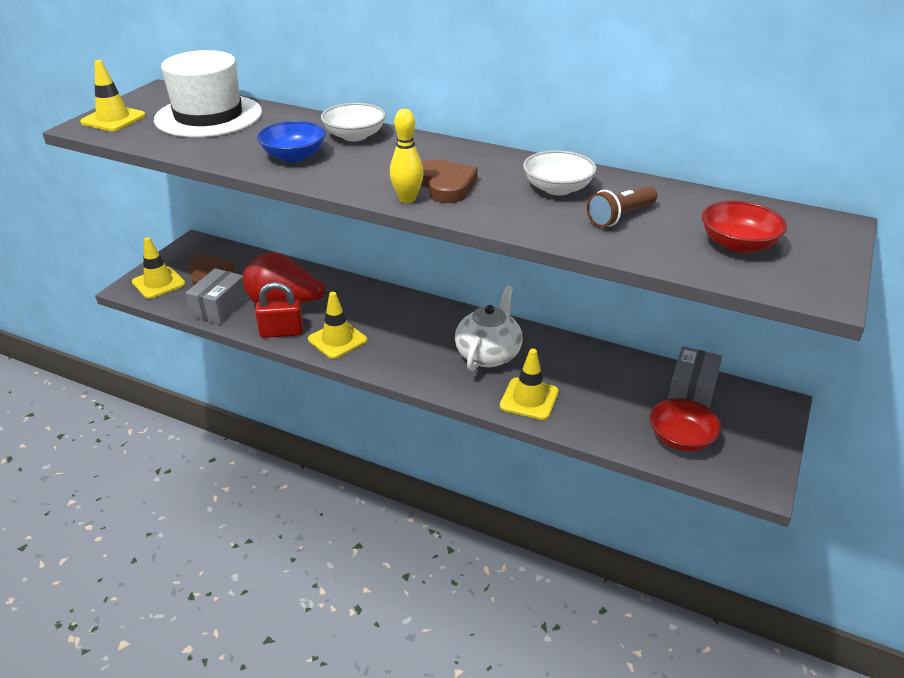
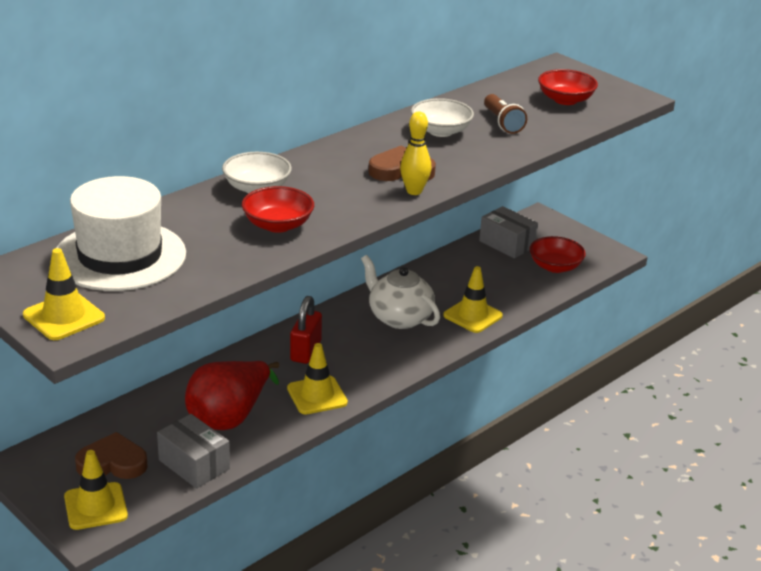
camera: 70 degrees left, 5 degrees down
(281, 332) = (277, 428): red padlock -> red padlock (305, 351)
(294, 156) = (278, 225): blue bowl -> red bowl

